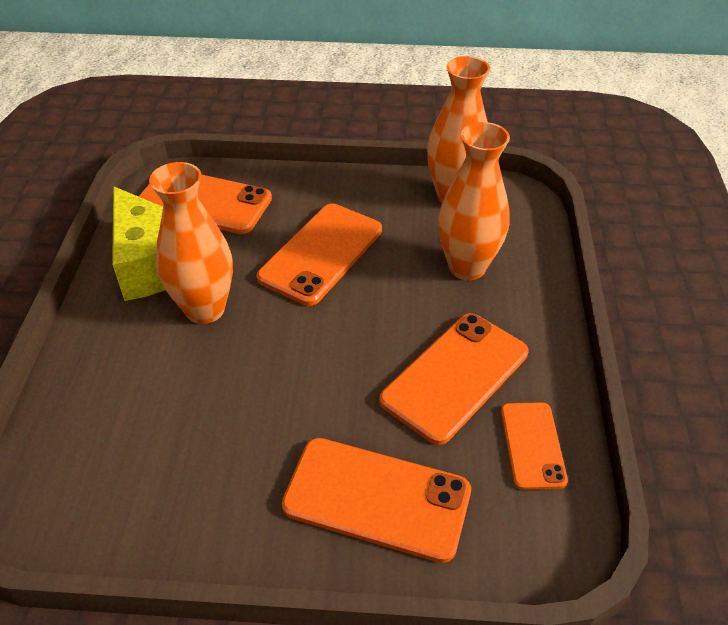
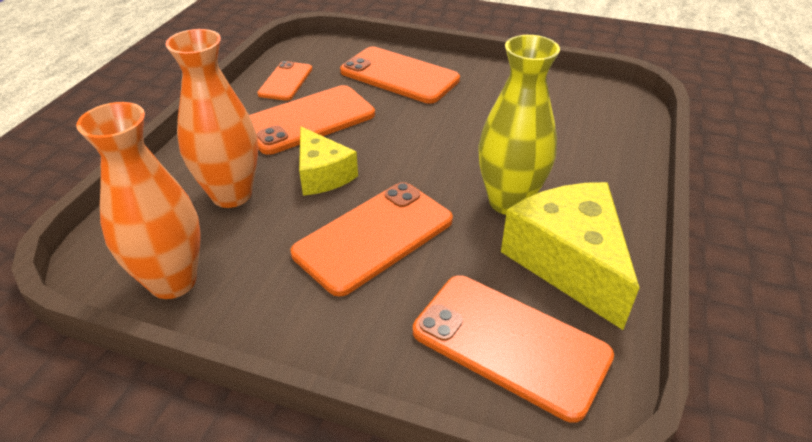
camera: 165 degrees left, 5 degrees down
(205, 309) = (509, 202): orange vase -> yellow vase
(397, 304) = (322, 174): none -> yellow cheese

